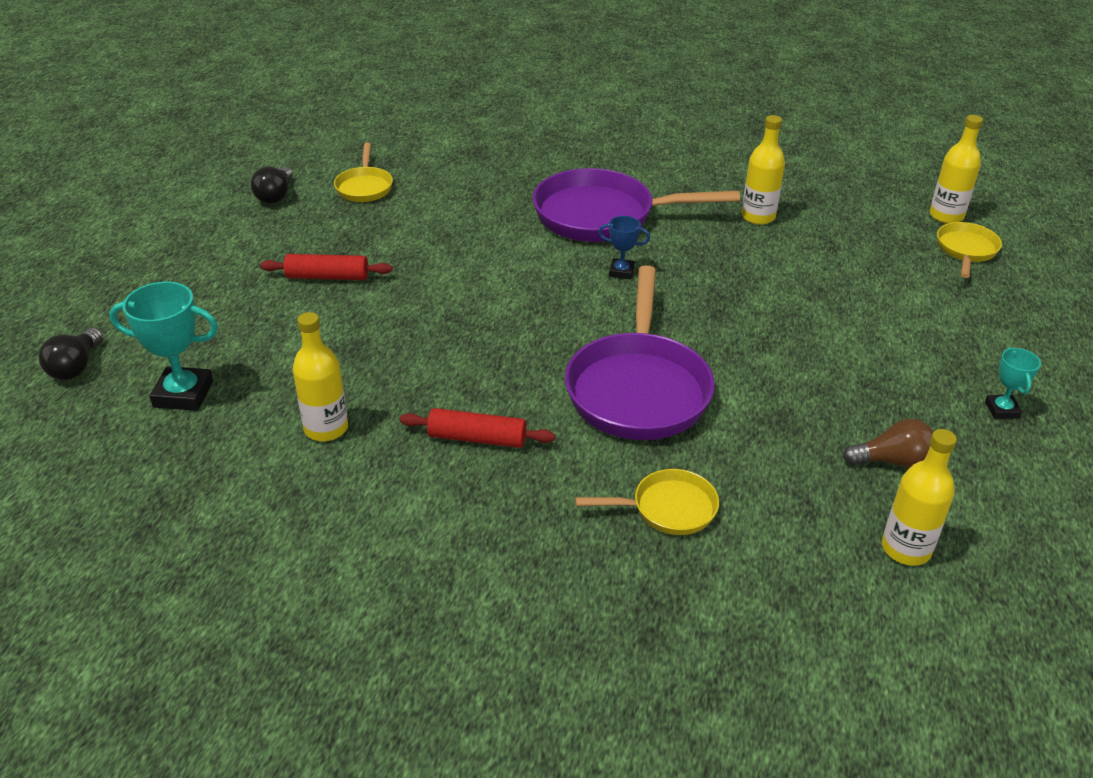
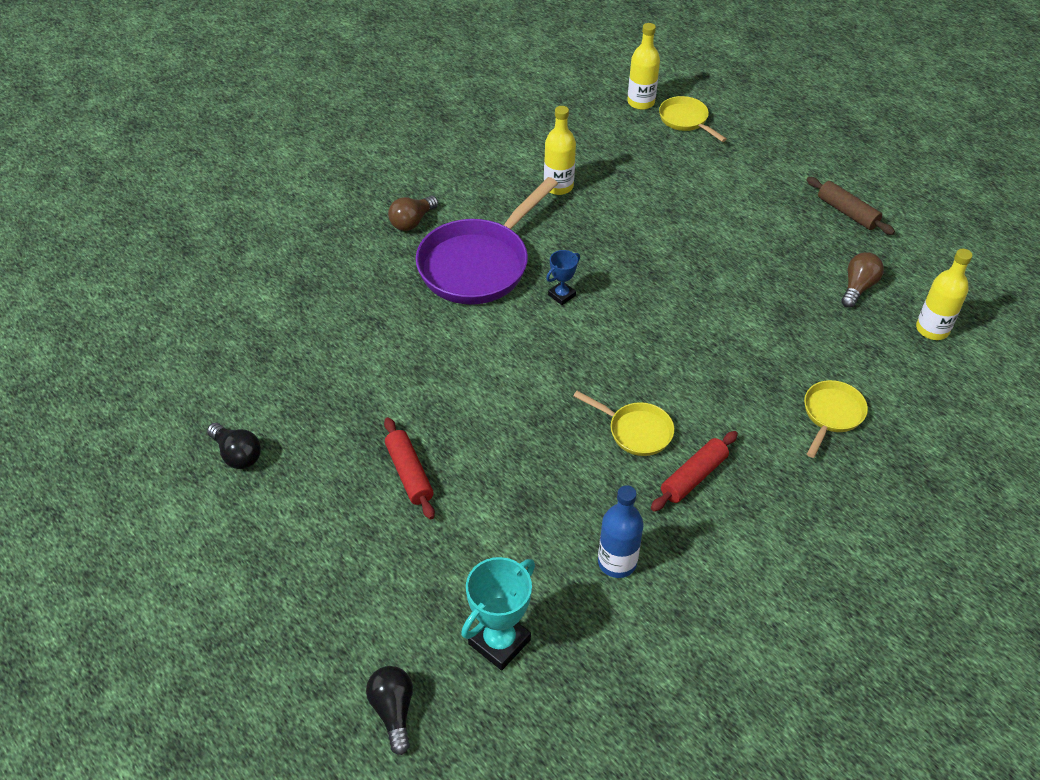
camera: 55 degrees left, 10 degrees up
(76, 367) = (393, 711): black light bulb -> black light bulb turned 150 degrees counterclockwise
(326, 428) = (617, 562): yellow bottle -> blue bottle
(327, 277) = (409, 473): red rolling pin -> red rolling pin turned 60 degrees counterclockwise
(364, 187) = (286, 385): yellow pan -> yellow pan (636, 431)
(610, 167) = (412, 222): none -> brown light bulb
(638, 388) = (704, 362): purple pan -> none
(1002, 410) = (847, 212): turquoise trophy -> brown rolling pin

